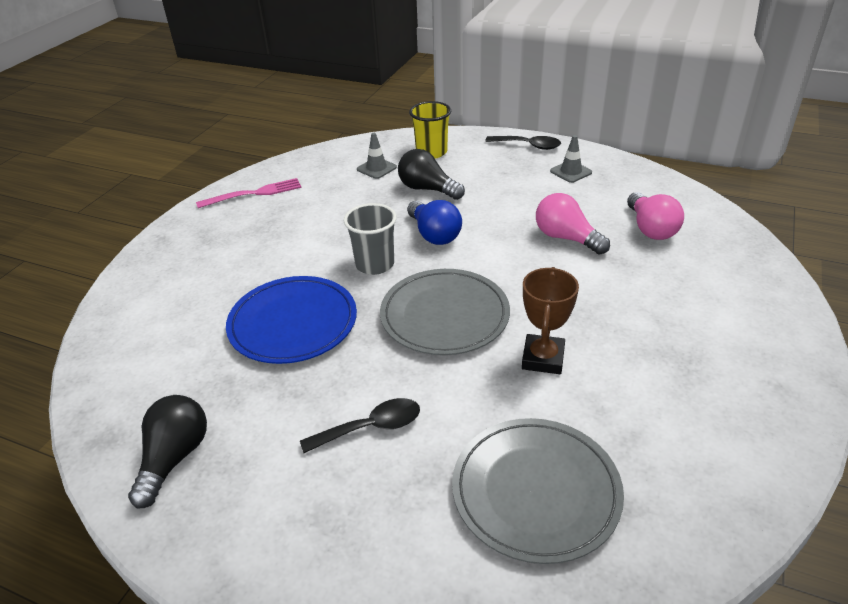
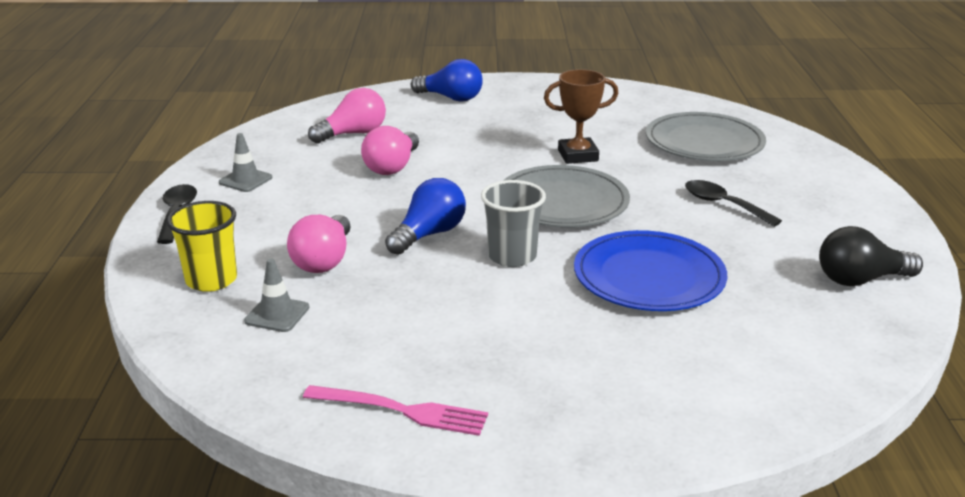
camera: 115 degrees left, 10 degrees down
(254, 193) = (403, 410): pink fork -> pink fork turned 150 degrees clockwise
(427, 189) = (324, 260): black light bulb -> pink light bulb
(743, 307) = (451, 98): none -> blue light bulb

